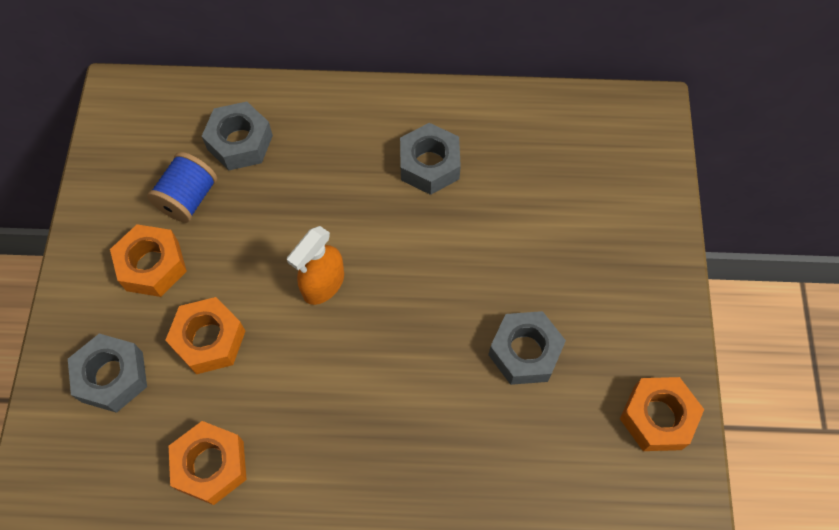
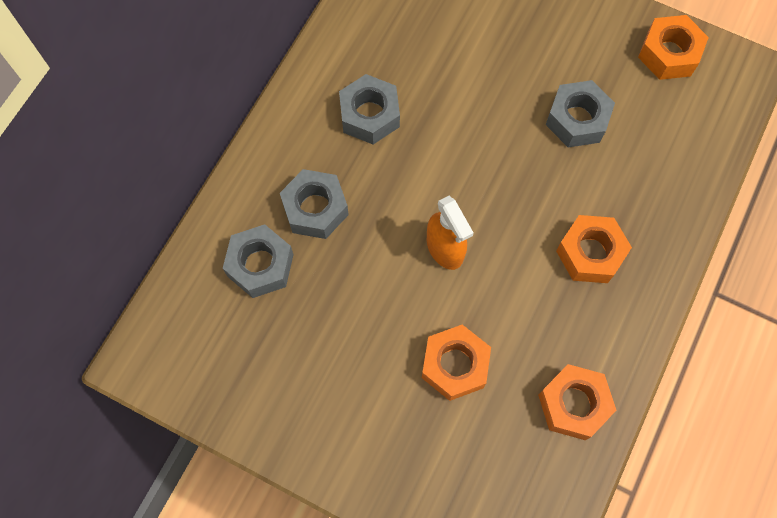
camera: 65 degrees left, 5 degrees up
(112, 377) = (453, 464): grey nut -> grey nut (315, 209)
(152, 266) = (355, 391): orange nut -> orange nut (590, 253)
(188, 198) = (298, 334): blue spool -> none

